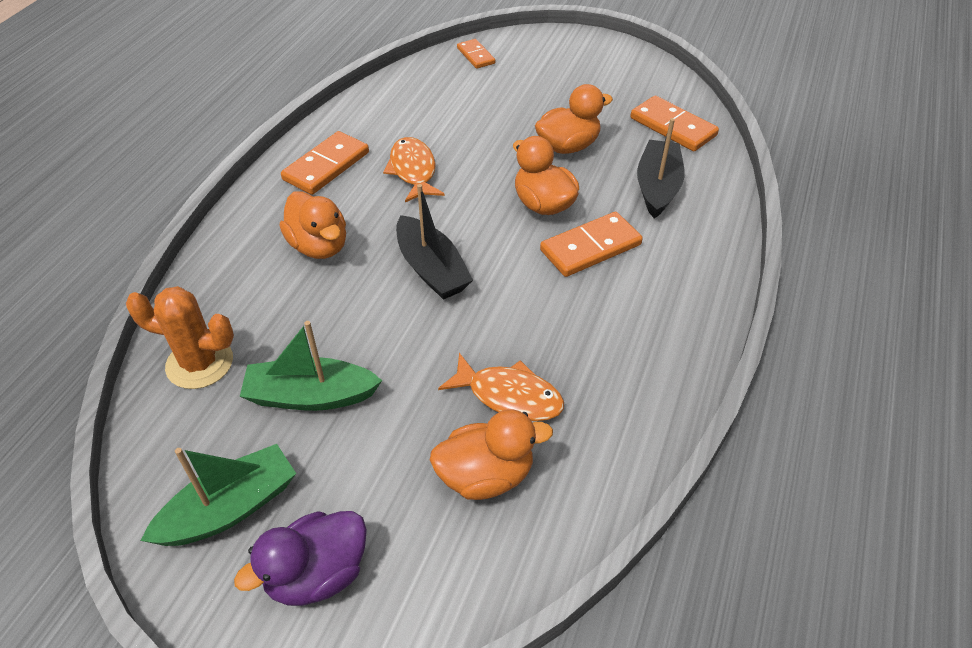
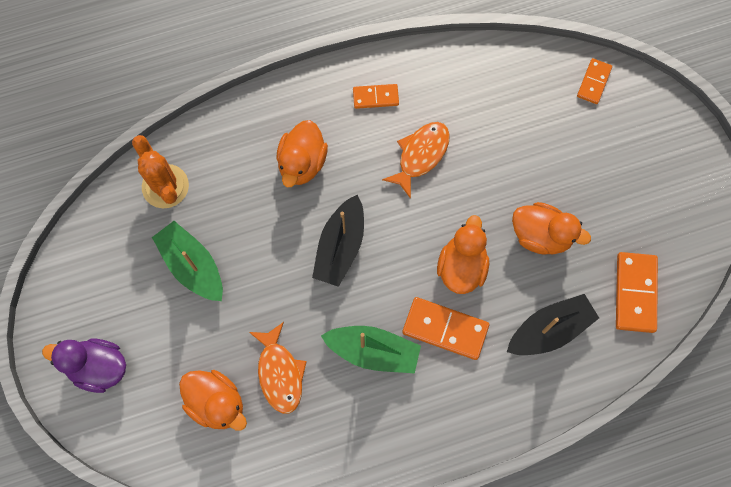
camera: 50 degrees right, 25 degrees up
(230, 508) = (98, 292): green boat -> green boat (373, 351)
(326, 166) = (375, 97): orange domino -> orange domino, size x0.61

